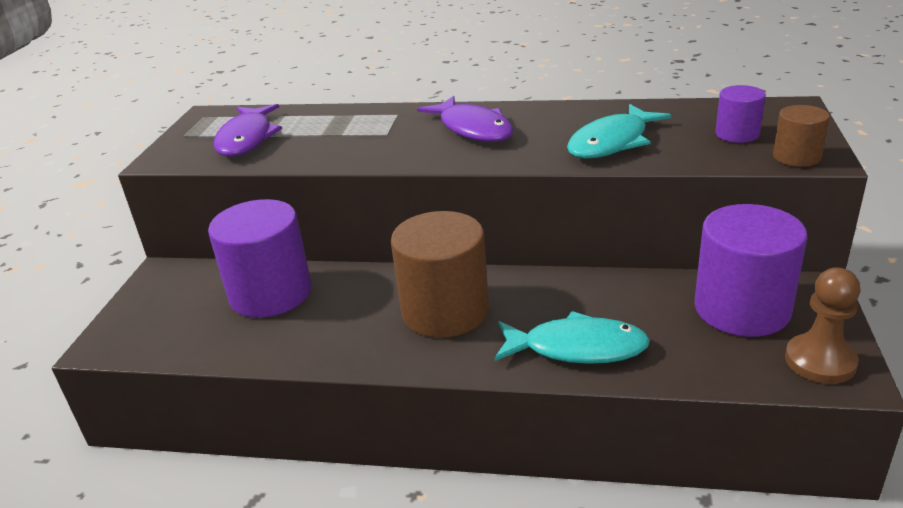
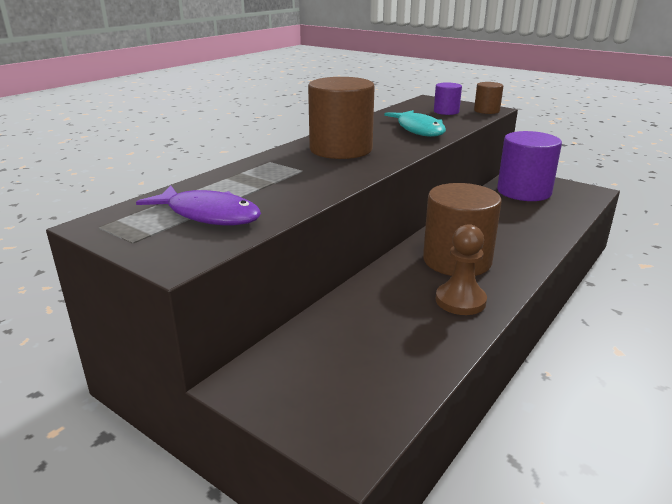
camera: 65 degrees left, 5 degrees down
(270, 293) = (358, 324): purple cylinder -> none
(473, 129) = (341, 149): purple fish -> brown cylinder
(577, 348) = (530, 235): turquoise fish -> none
(820, 361) = (578, 191): brown pawn -> brown pawn (460, 301)

